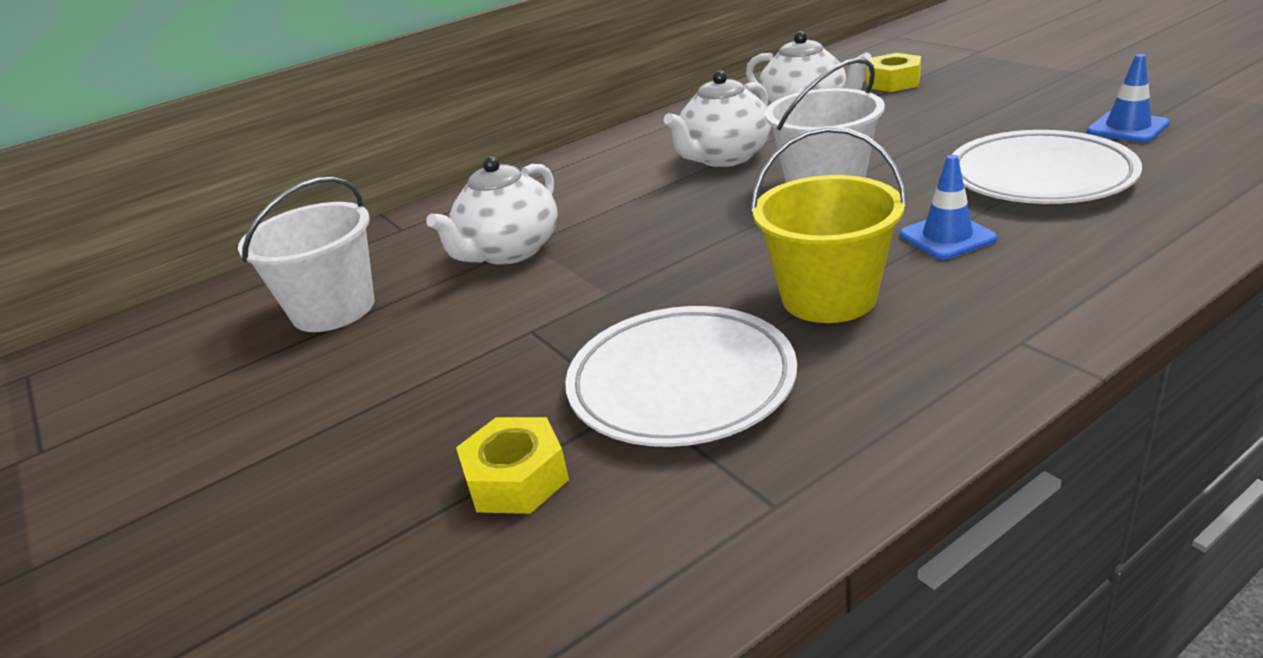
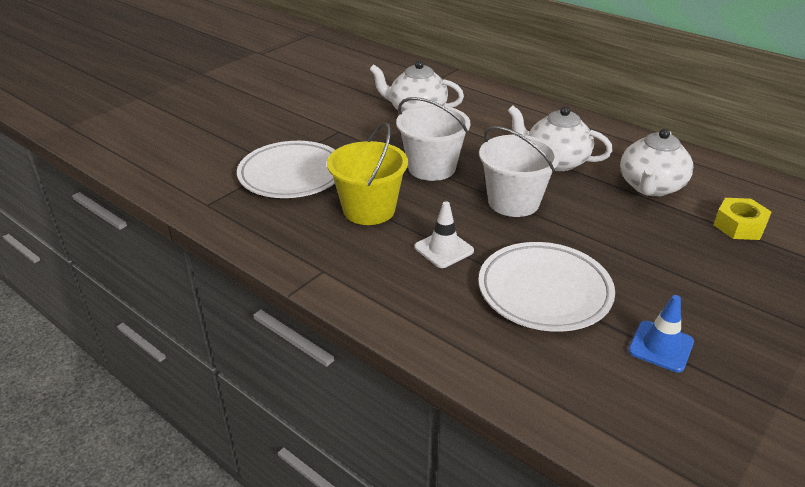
camera: 70 degrees right, 5 degrees up
(333, 309) = (358, 81): white bucket -> white bucket (431, 168)
(516, 478) = (232, 147): yellow nut -> none
(947, 237) = (444, 249): blue traffic cone -> white traffic cone

